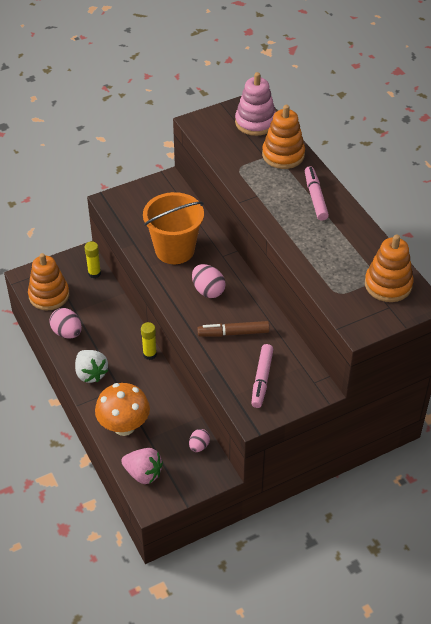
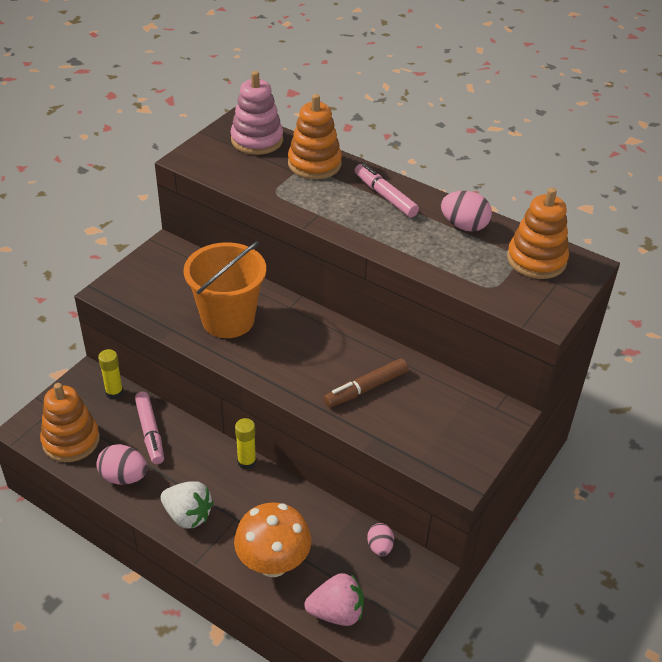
camera: 30 degrees left, 5 degrees down
(208, 290) = (301, 351): pink egg -> pink egg (464, 226)
(262, 379) = (437, 428): pink marker -> pink marker (150, 432)

